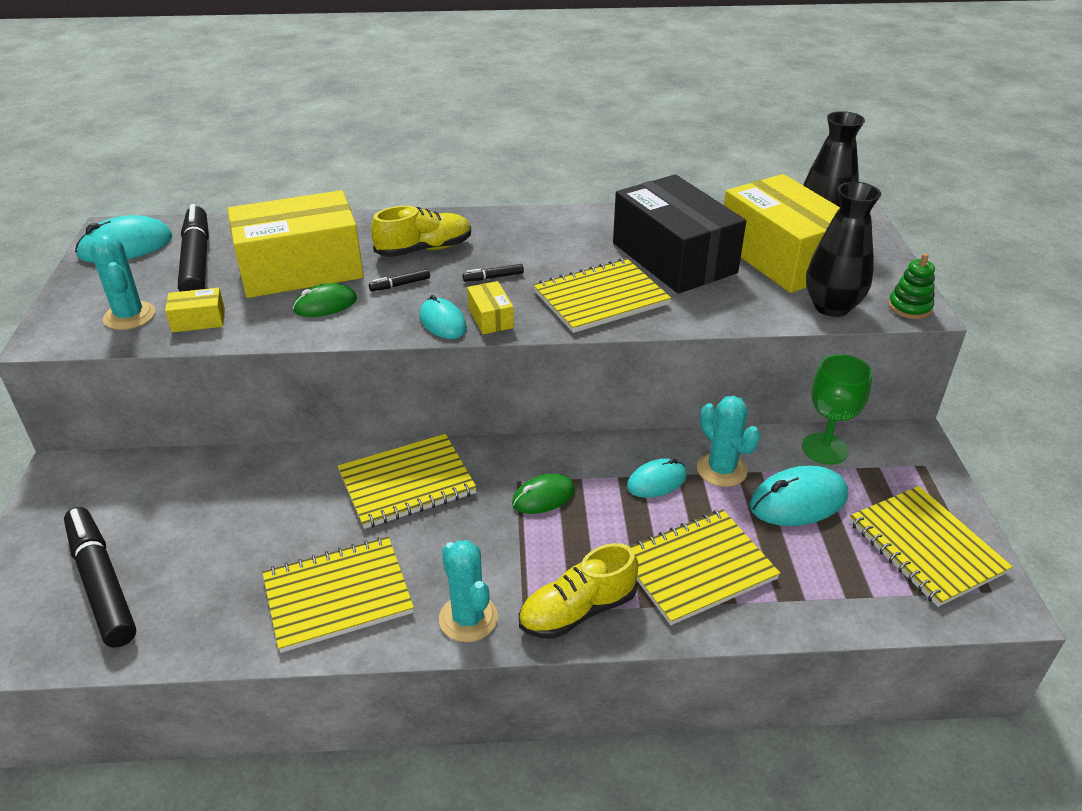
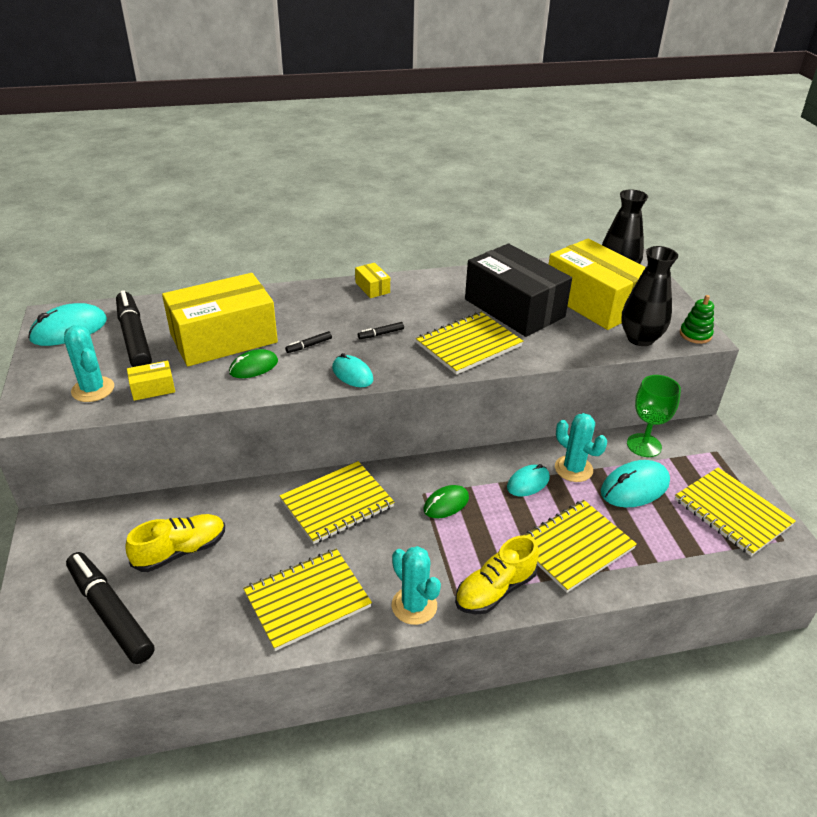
camera: 10 degrees left, 0 degrees up
(424, 249) = (319, 315): yellow shoe -> yellow shoe (181, 551)
(490, 318) = (389, 367): yellow box -> yellow box (372, 287)

